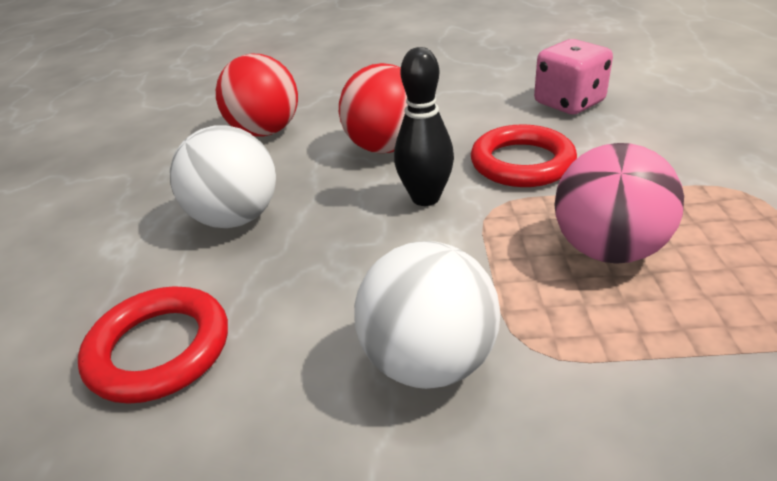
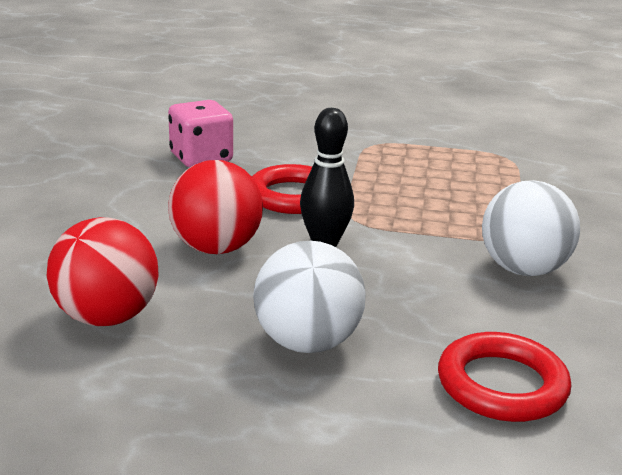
camera: 85 degrees left, 10 degrees down
(607, 250) = (424, 194): pink ball -> none

